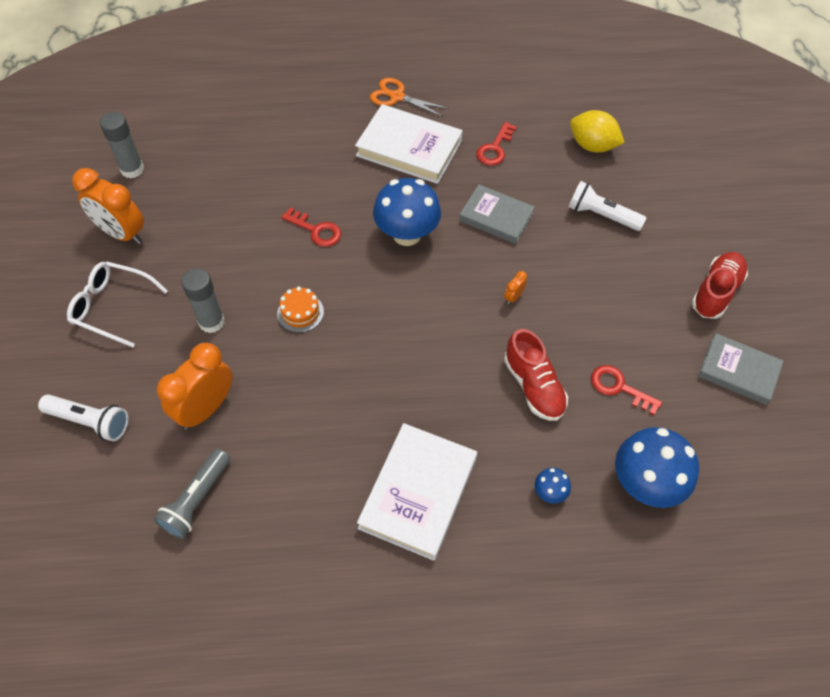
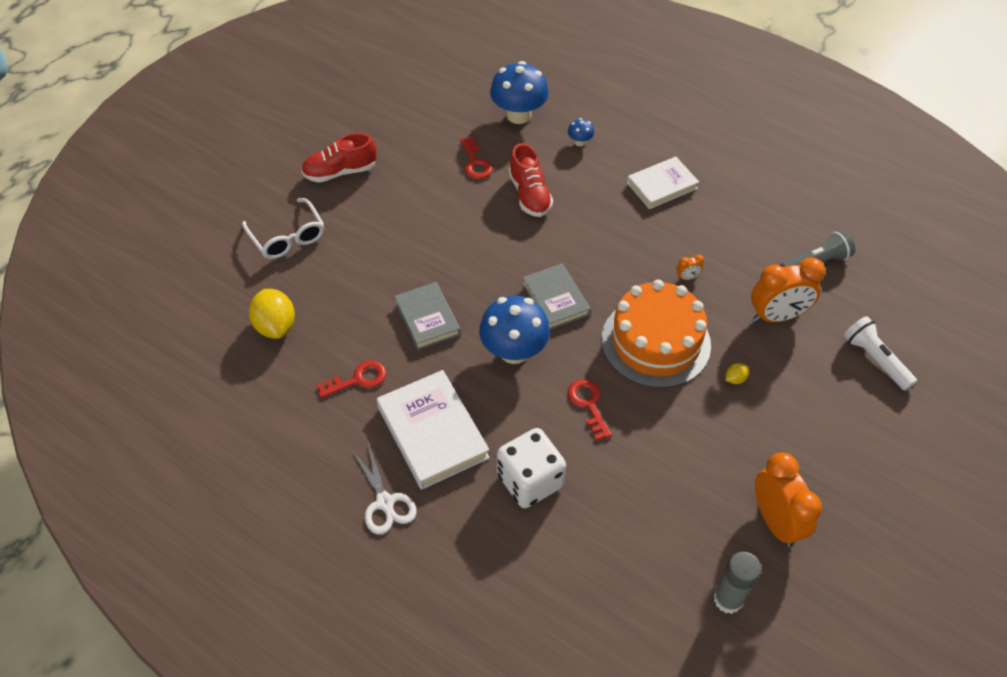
camera: 140 degrees left, 5 degrees down
(111, 306) = (818, 447): white glasses -> white glasses (288, 237)
(211, 322) = (735, 379): grey glue stick -> yellow lemon
(300, 312) = (655, 342): orange cake -> orange cake, size x2.41
(316, 159) = (530, 481): none -> white dice
(397, 97) = (385, 502): orange scissors -> white scissors
(418, 493) = (662, 186): white book -> white book, size x0.66
(513, 297) = (482, 253): orange clock -> orange clock (687, 277)
(533, 386) = (529, 195): red shoe -> red shoe turned 150 degrees clockwise
(602, 215) = (346, 267): white flashlight -> none
(738, 371) = (391, 128): grey book -> grey book (555, 299)

